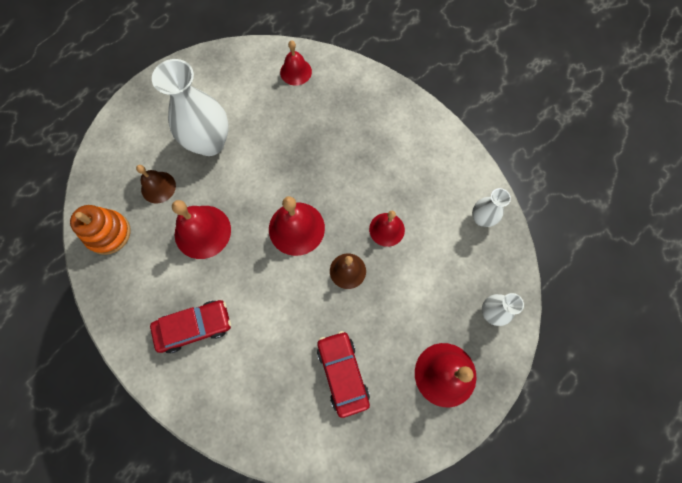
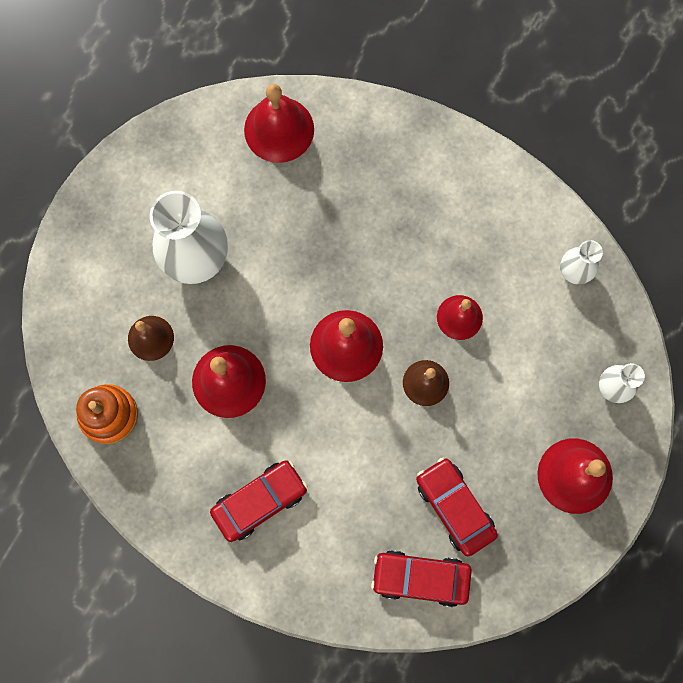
camera: 15 degrees left, 5 degrees up
(296, 71) = (279, 129): red bell -> red bell, size x1.58
(299, 424) = (420, 578): none -> red car

